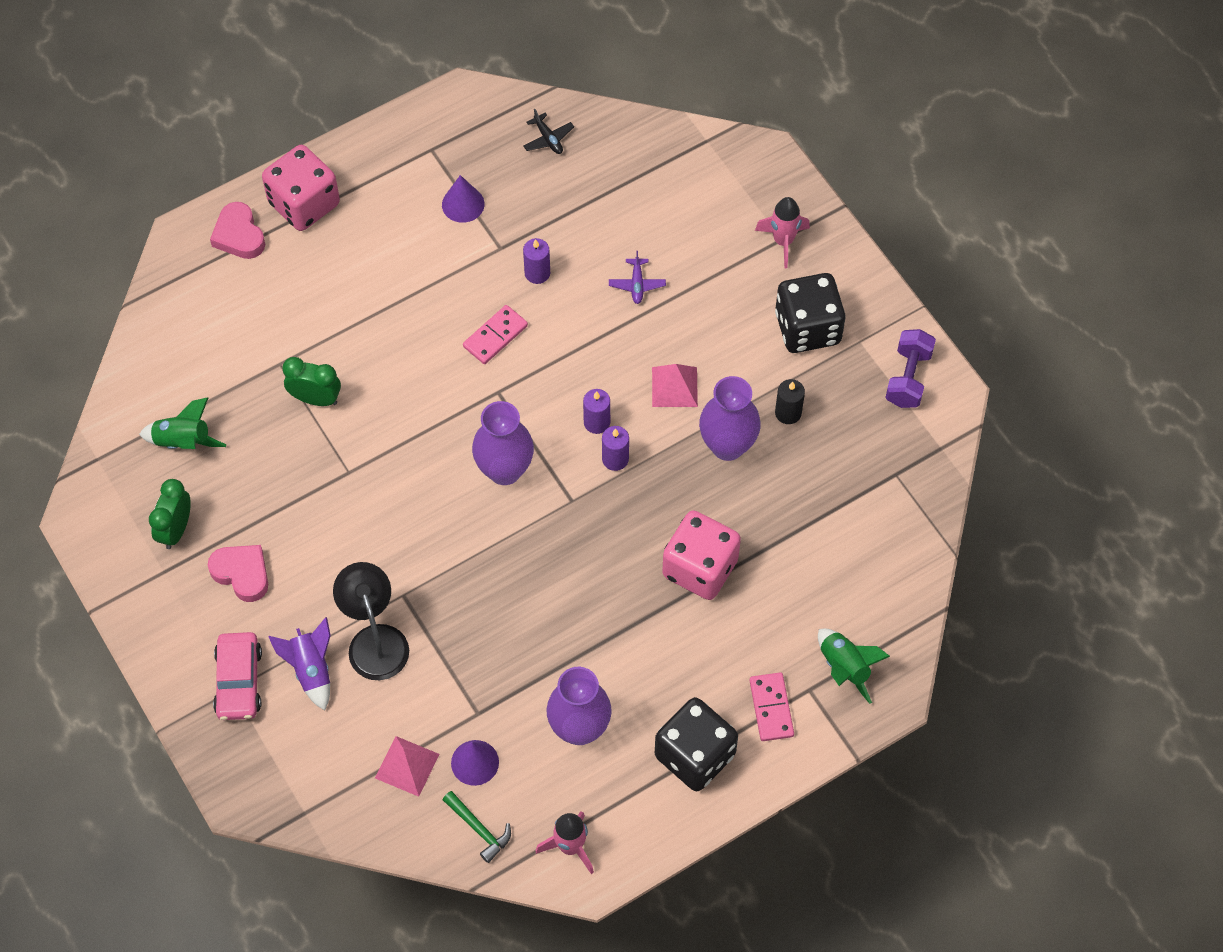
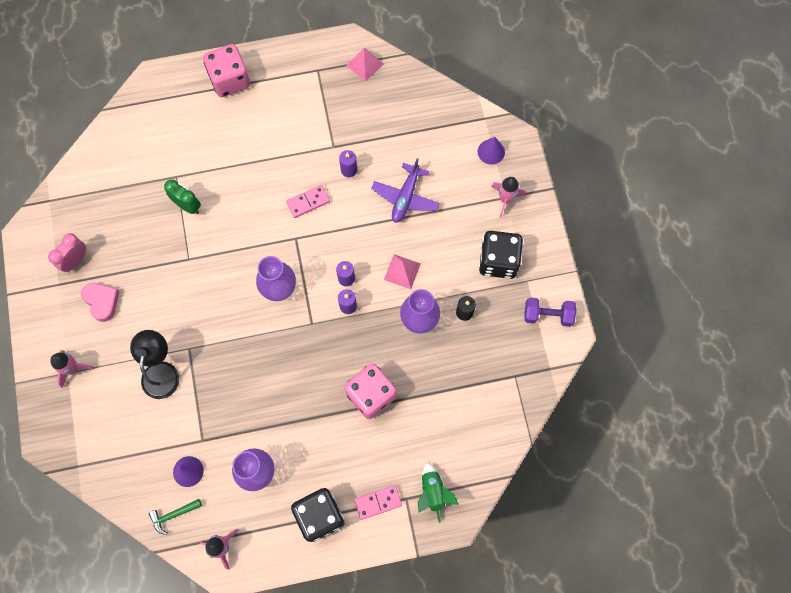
camera: 20 degrees right, 10 degrees up
(176, 529) = (75, 260): green clock -> pink clock
(183, 441) = (102, 206): green rocket -> none
(239, 235) = (185, 88): pink heart -> none
(239, 681) = (73, 369): pink car -> pink rocket
(311, 670) = (117, 377): purple rocket -> none
(407, 766) = (148, 458): pink pyramid -> pink pyramid (364, 64)
(463, 204) = (322, 111): purple cone -> purple cone (491, 152)
(479, 829) = (173, 515): green hammer -> green hammer turned 90 degrees clockwise
(548, 139) = (389, 86): black plane -> none
(637, 284) = (405, 197): purple plane -> purple plane, size x1.90
(771, 708) = (378, 502): pink domino -> pink domino turned 60 degrees clockwise
(908, 378) = (547, 315): purple dumbbell -> purple dumbbell turned 60 degrees clockwise

